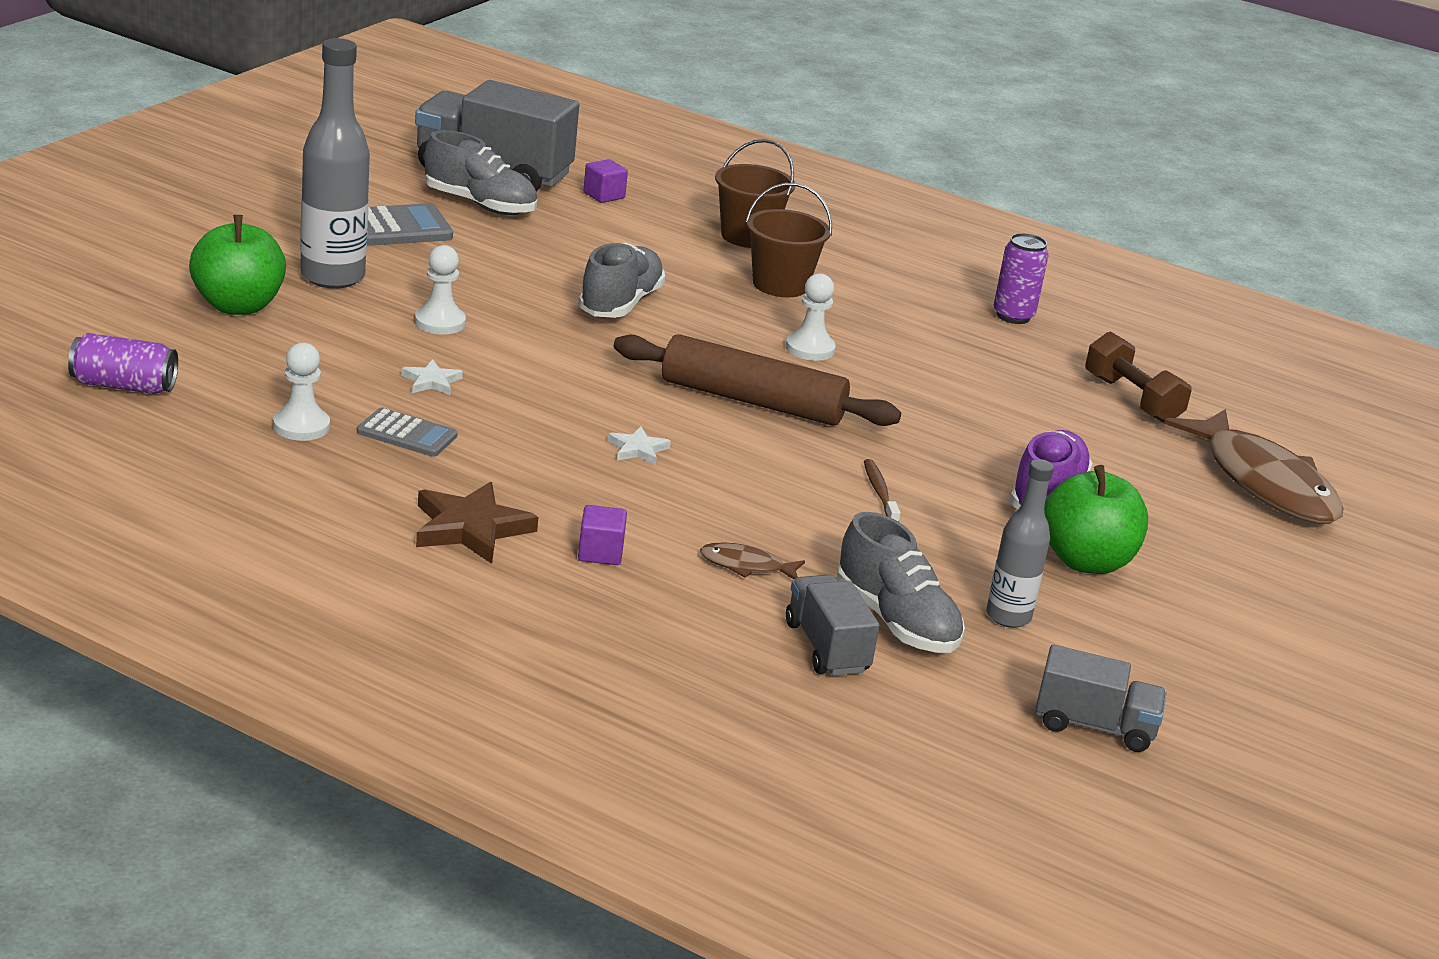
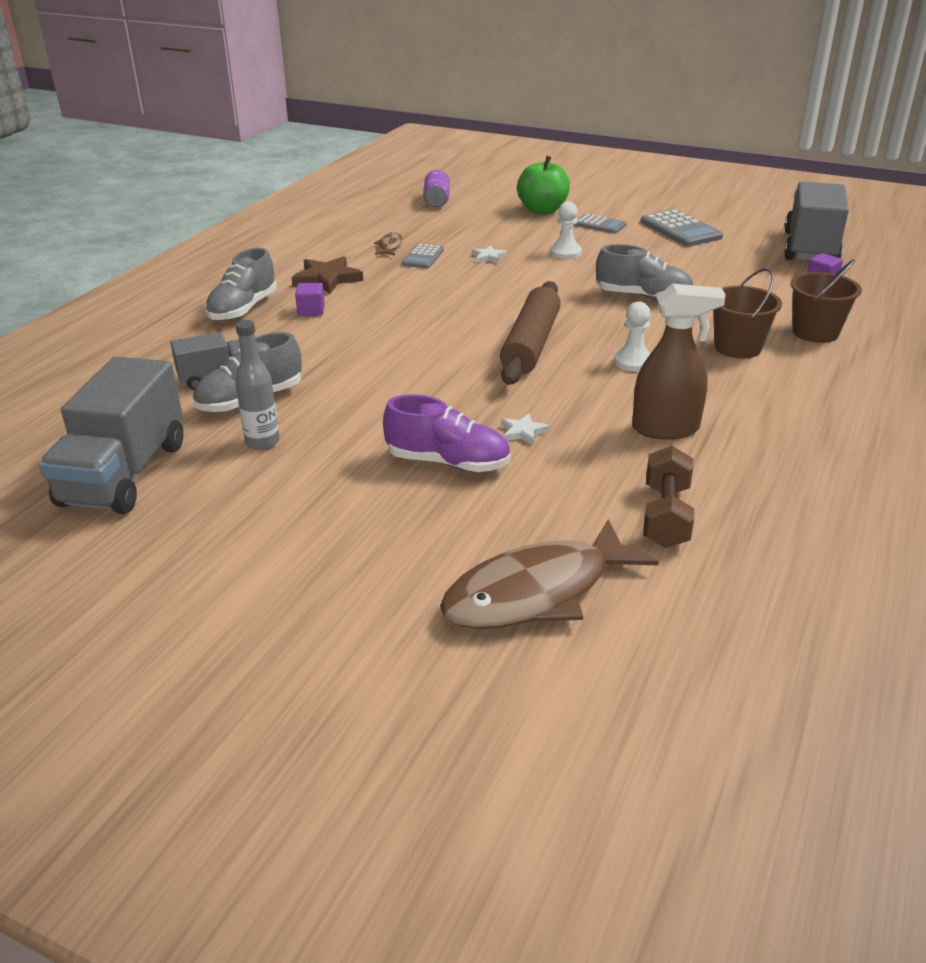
camera: 90 degrees right, 5 degrees up
(301, 426) = (417, 235): white pawn -> none
(332, 277) = (599, 225): grey bottle -> grey calculator
(480, 205) = (751, 249): grey shoe -> grey shoe (243, 309)
(638, 449) = (439, 313): white star -> white star (523, 432)
(746, 566) = (307, 351): brown fish -> brown fish (390, 246)
(879, 492) = (421, 392): brown toothbrush -> none
(968, 364) = (666, 429): none -> brown spray bottle
(1013, 316) = (792, 453): purple can -> none
(1086, 561) = (350, 478): green apple -> none
(1094, 726) = (124, 474): grey truck -> grey truck, size x1.82
(1132, 399) = (666, 516): brown dumbbell -> brown dumbbell turned 45 degrees counterclockwise

